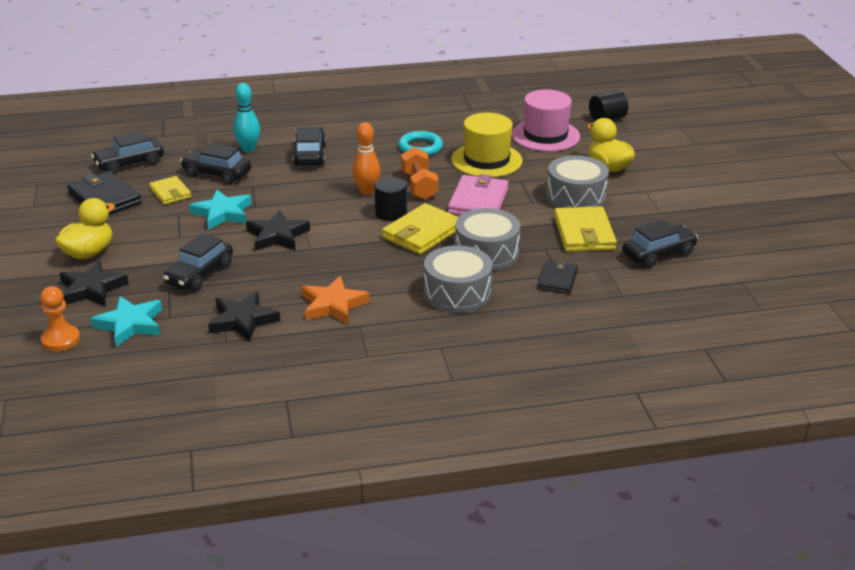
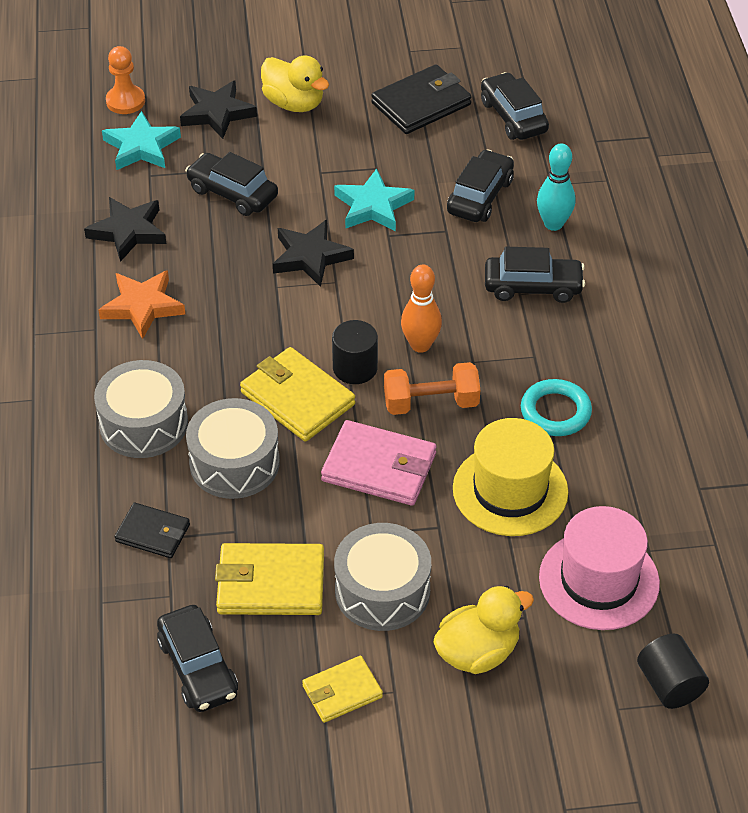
camera: 95 degrees right, 15 degrees up
(170, 193) = (431, 157): yellow wallet -> yellow wallet (342, 691)

